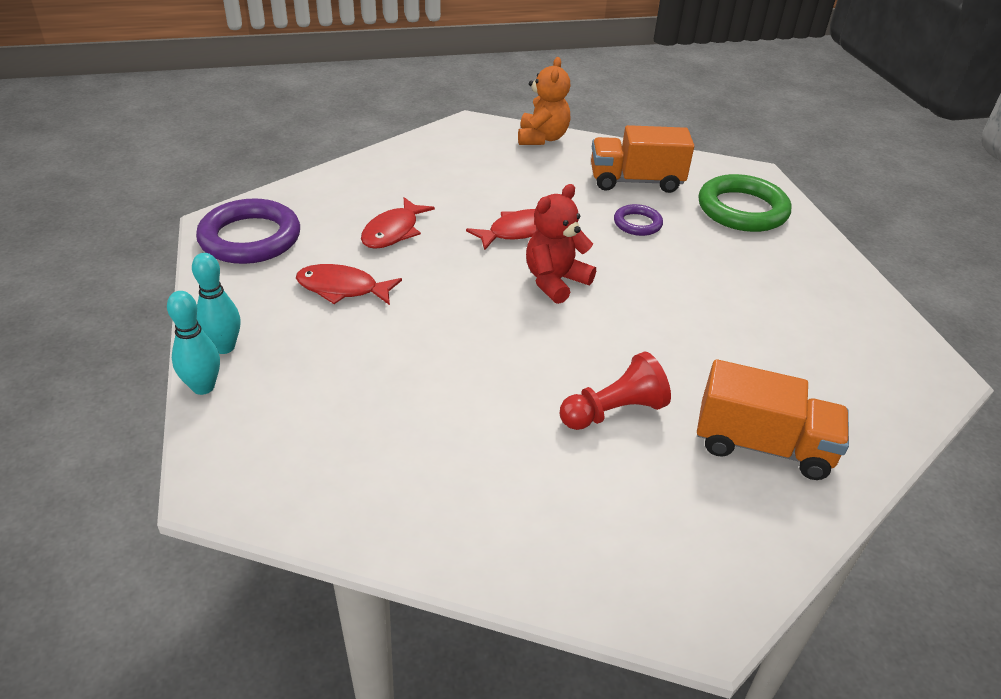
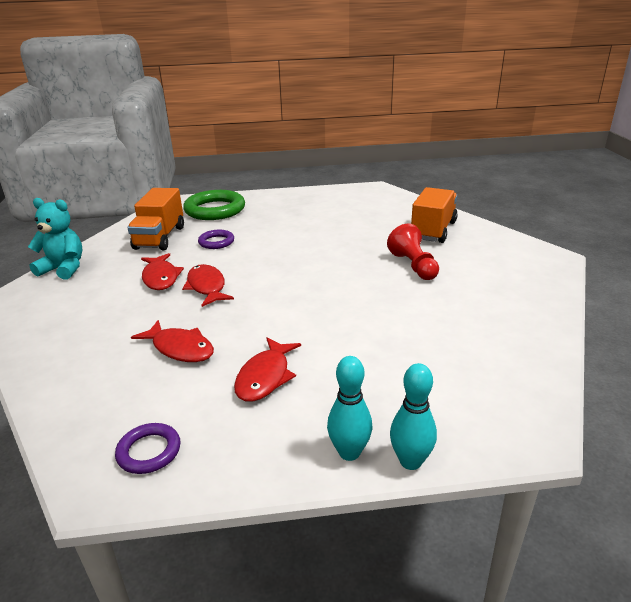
camera: 80 degrees left, 10 degrees down
(250, 238) = (149, 451): purple ring -> purple ring, size x0.52
(534, 198) = (161, 277): none -> red fish
(542, 138) = (64, 269): orange teddy bear -> turquoise teddy bear
(555, 281) = (278, 276): red teddy bear -> none

